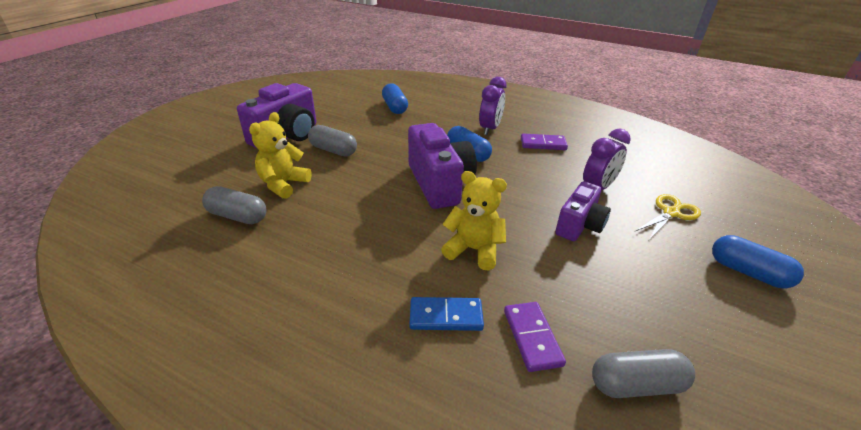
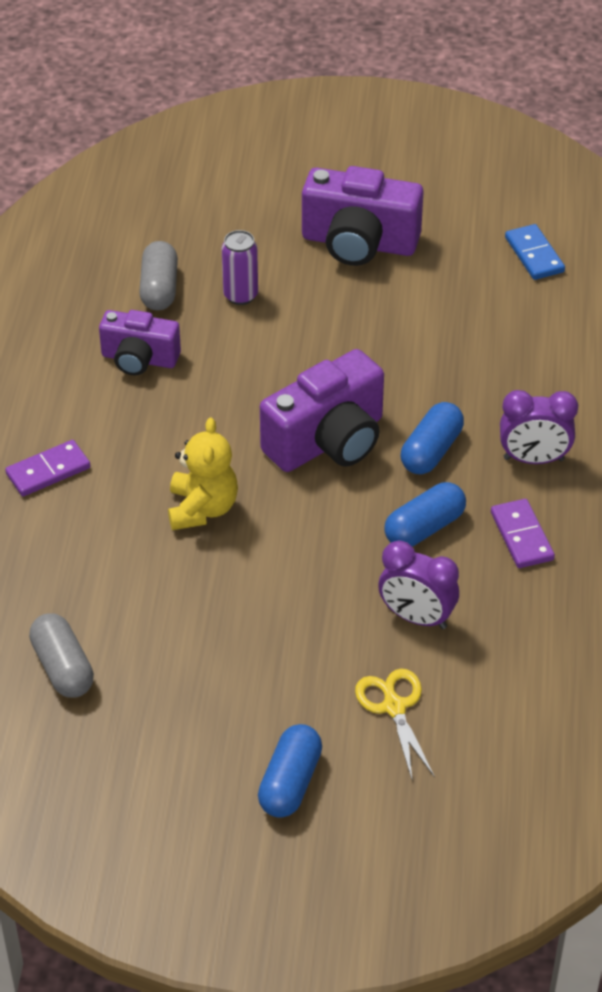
camera: 70 degrees right, 10 degrees up
(283, 184) = (240, 295): yellow teddy bear -> purple can
(333, 150) = (349, 306): grey capsule -> none
(394, 107) = (534, 321): blue capsule -> blue capsule (424, 528)
(446, 316) = (87, 510): blue domino -> blue domino (534, 255)
(532, 337) = (88, 582): purple domino -> purple domino (48, 471)
(579, 225) = (306, 604): purple camera -> purple camera (139, 359)
(671, 213) = (394, 706): yellow scissors -> yellow scissors turned 135 degrees counterclockwise

